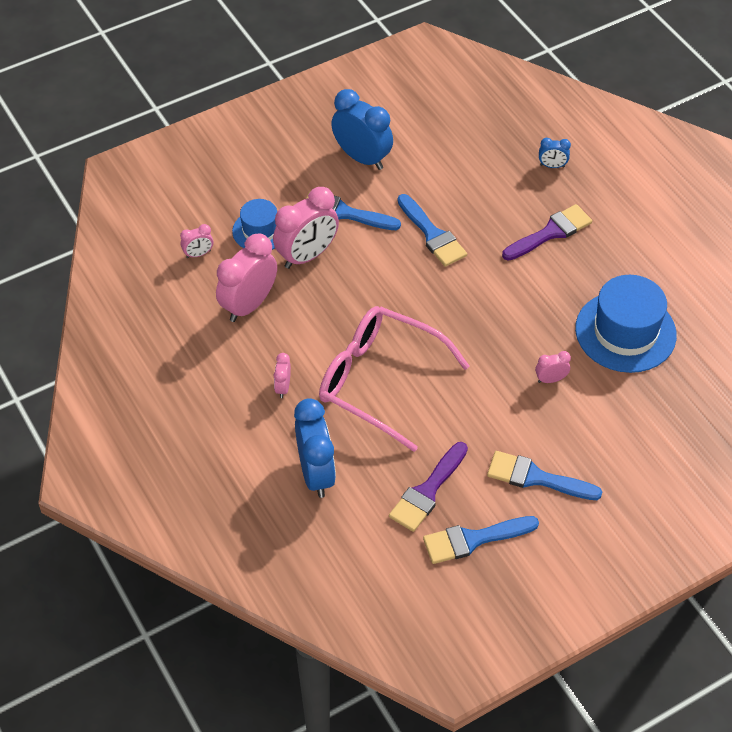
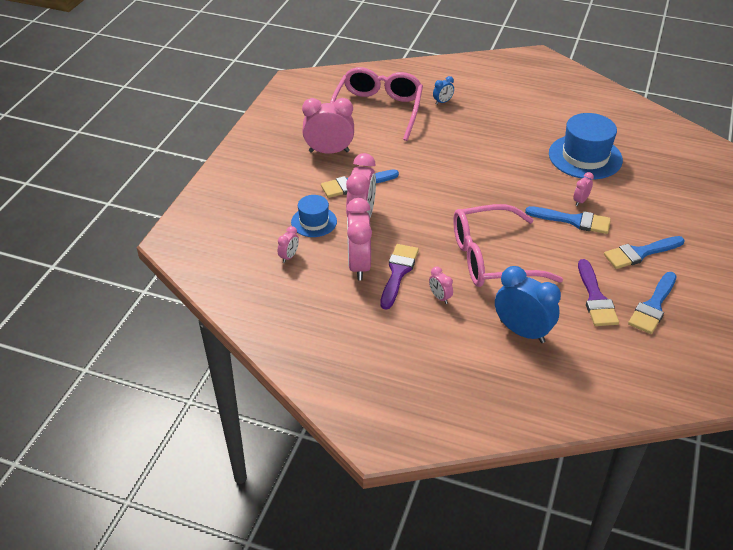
camera: 40 degrees left, 10 degrees down
(362, 158) = (329, 151): blue clock -> pink clock
(432, 234) = (421, 167): blue brush -> blue brush (573, 220)
(469, 135) = (377, 110): none -> pink glasses
(550, 232) = (484, 132): purple brush -> purple brush (398, 272)

